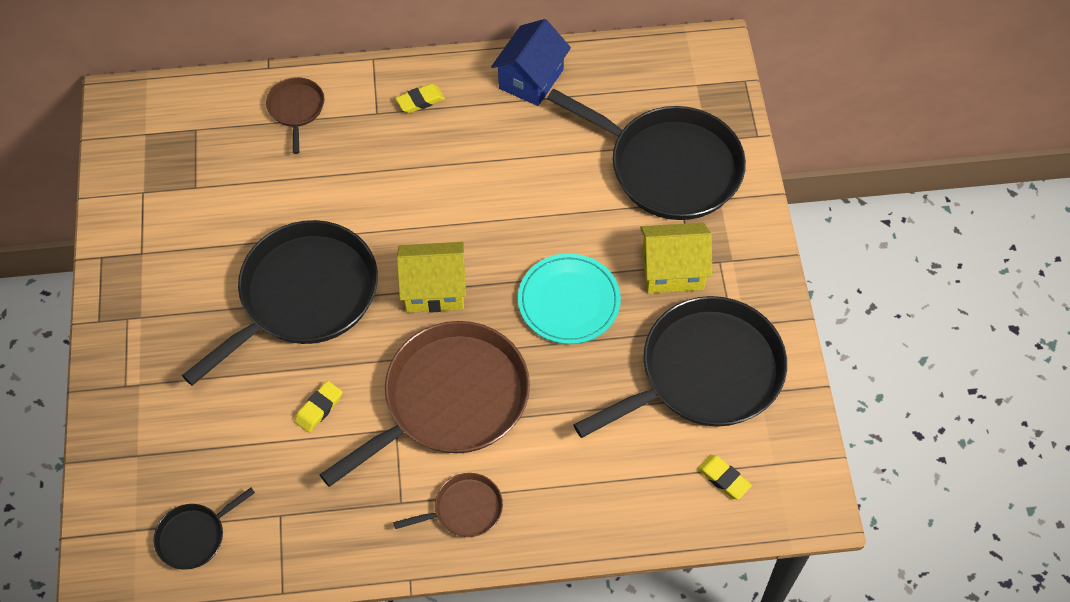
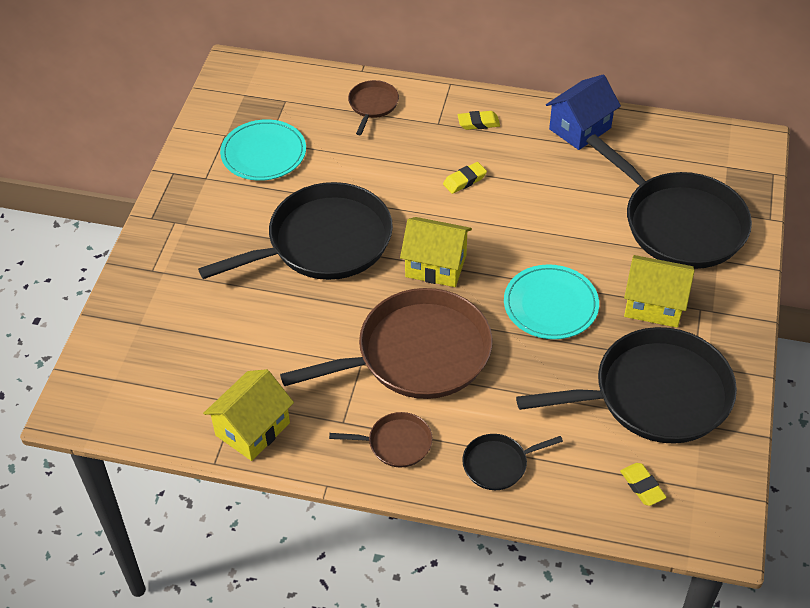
camera: 20 degrees right, 10 degrees down
(194, 536) = (160, 398): black pan -> black pan (498, 464)
(196, 204) = (263, 153): none -> turquoise plate
(308, 541) = (252, 429): none -> yellow house
(319, 408) = (302, 330): yellow eraser -> yellow eraser (464, 180)

